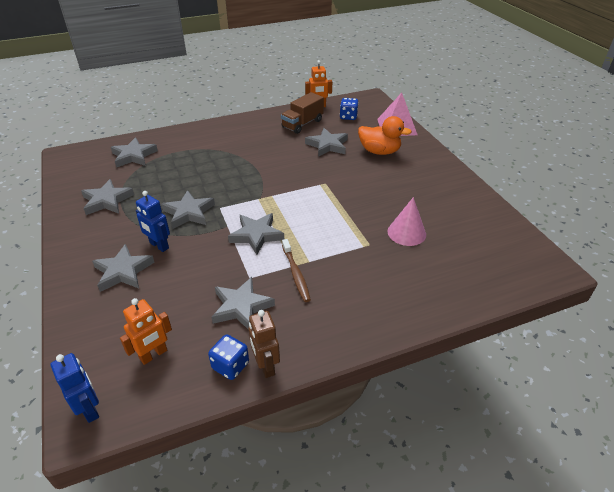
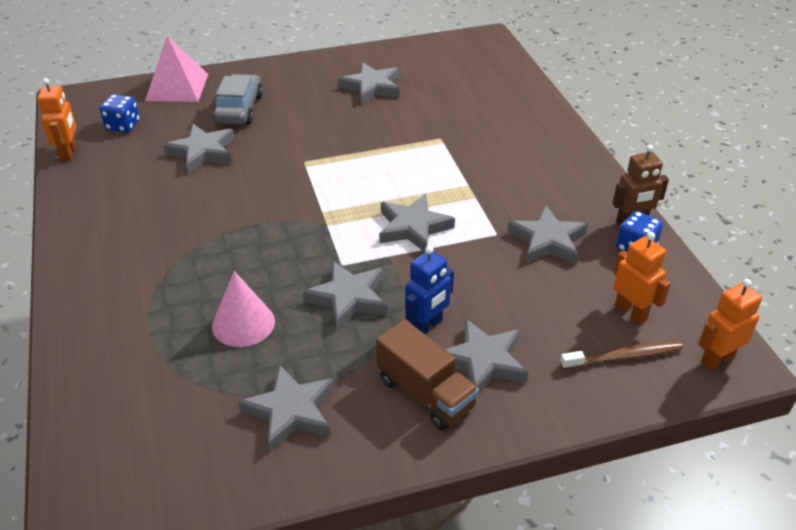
camera: 85 degrees left, 0 degrees up
(90, 409) = (717, 359): blue robot -> orange robot
(134, 156) = (139, 392): grey star -> grey star (372, 87)
(296, 274) = (491, 196): brown toothbrush -> brown toothbrush (624, 357)
(302, 124) = (121, 173): brown truck -> brown truck (425, 393)
(379, 151) = (239, 109): orange duck -> grey car
(406, 232) = (422, 110): pink cone -> pink cone (243, 323)

